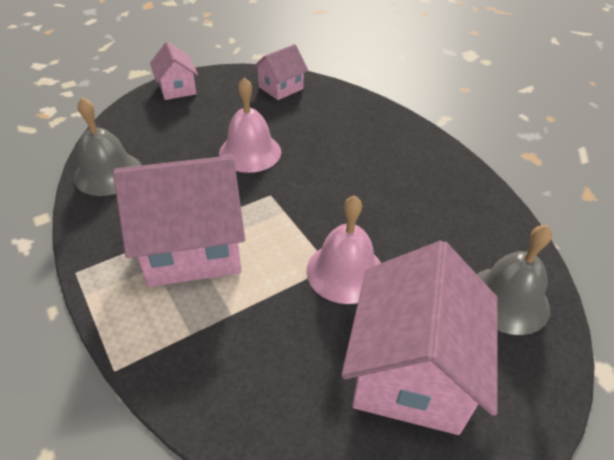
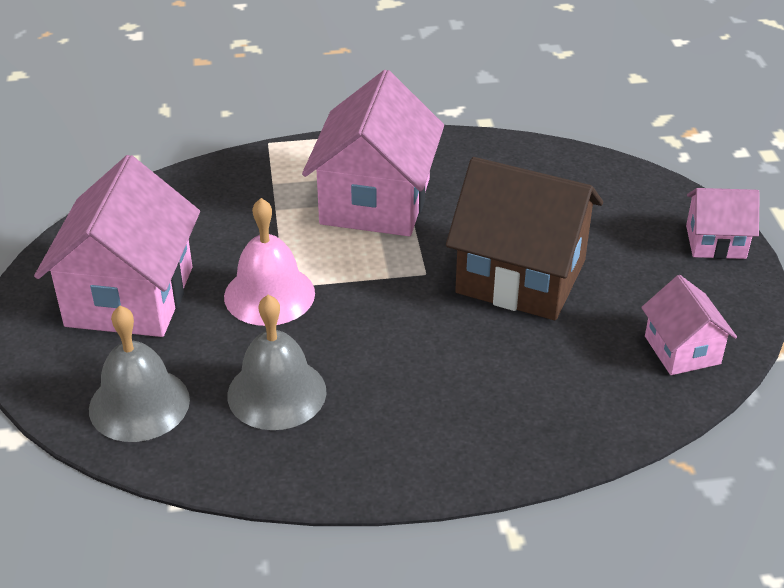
camera: 115 degrees right, 5 degrees down
(108, 173) = (534, 163): grey bell -> grey bell (277, 393)
(250, 152) = (520, 276): pink bell -> brown house
(411, 371) = (130, 296): pink house -> pink house turned 60 degrees clockwise

